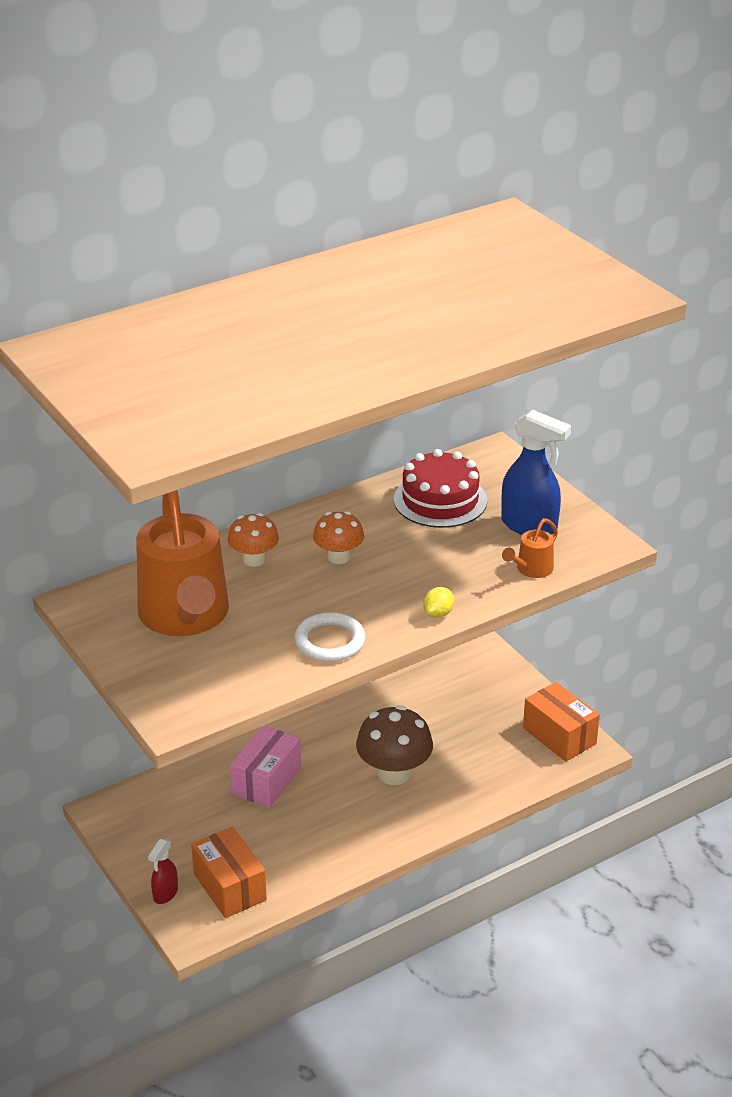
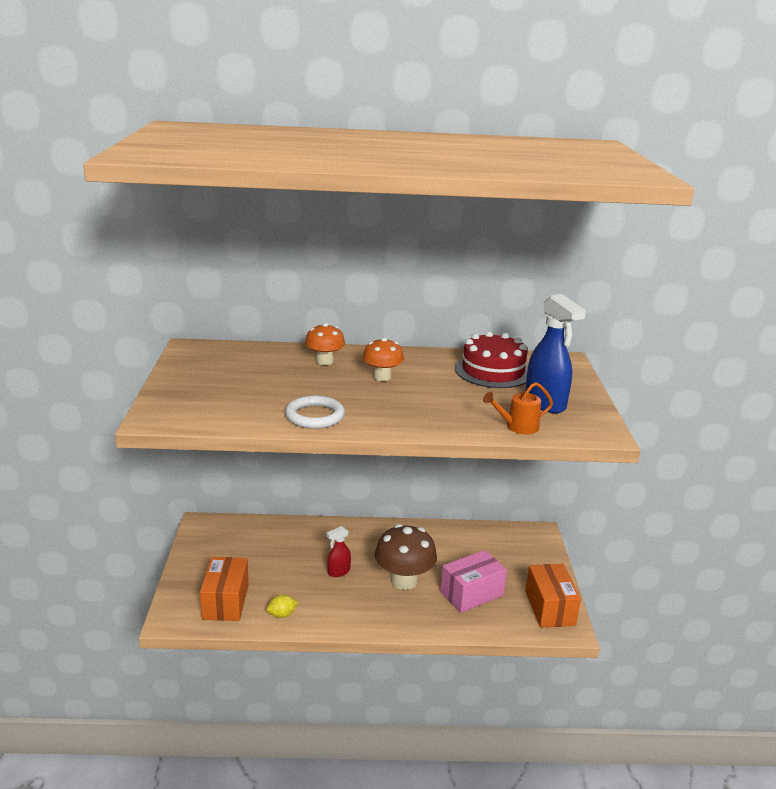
camera: 30 degrees right, 10 degrees down
(165, 894) = (183, 587): red spray bottle -> red spray bottle (338, 572)
(185, 617) = (241, 374): orange watering can -> none
(266, 781) = (315, 549): pink box -> pink box (471, 593)
(438, 613) = (413, 427): yellow lemon -> yellow lemon (282, 615)

